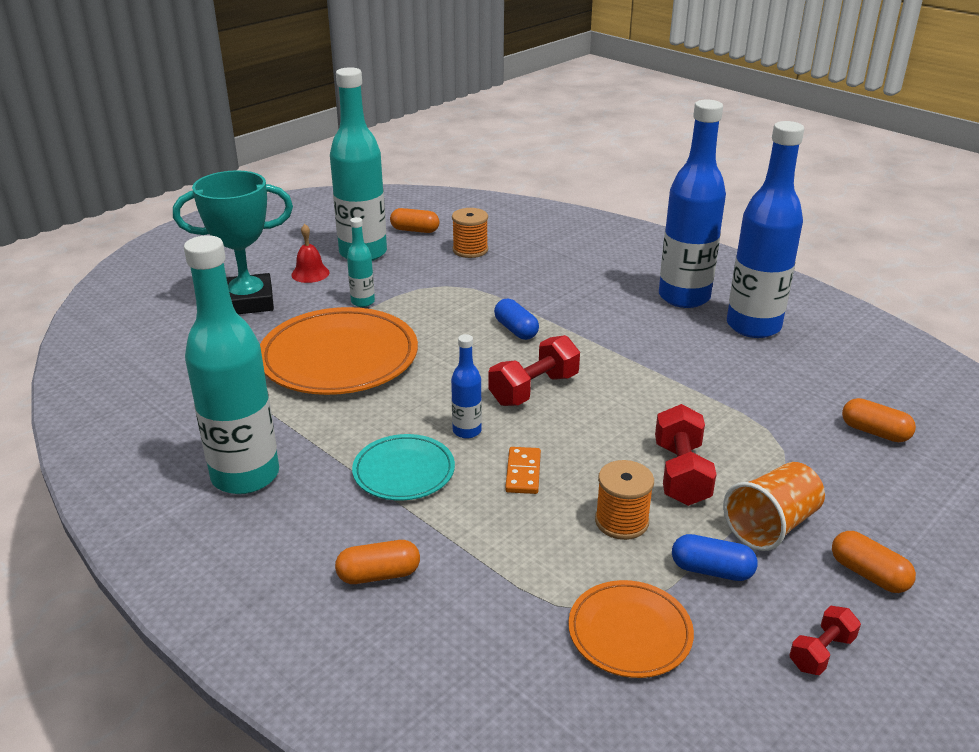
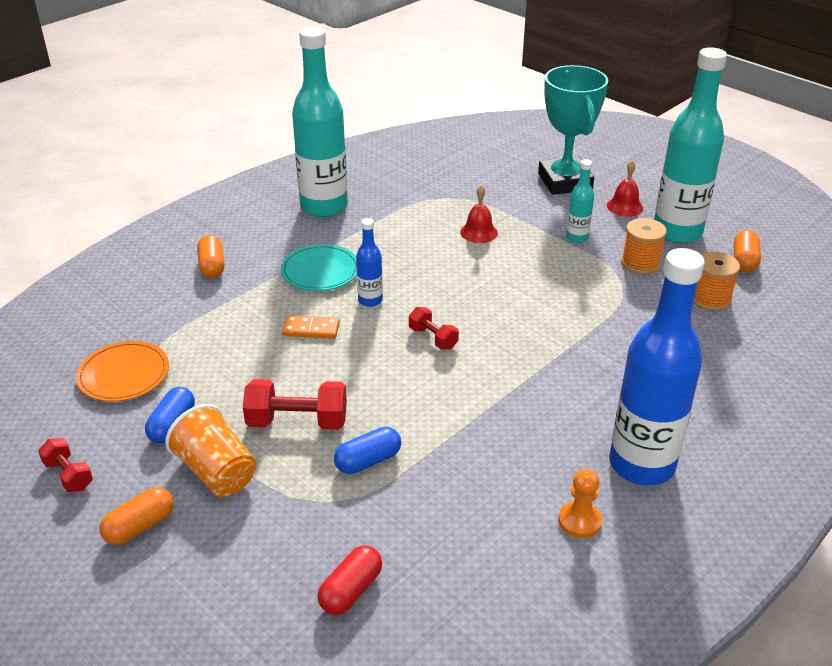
camera: 90 degrees right, 5 degrees up
(339, 358) = (478, 232): orange plate -> red bell
(516, 330) = (540, 329): blue capsule -> blue capsule (368, 461)
(534, 389) = (433, 338): red dumbbell -> red dumbbell, size x0.59
(621, 521) = (241, 380): orange spool -> orange spool (640, 263)
(753, 326) = (579, 521): blue bottle -> orange pawn
(874, 432) = (351, 590): orange capsule -> red capsule

